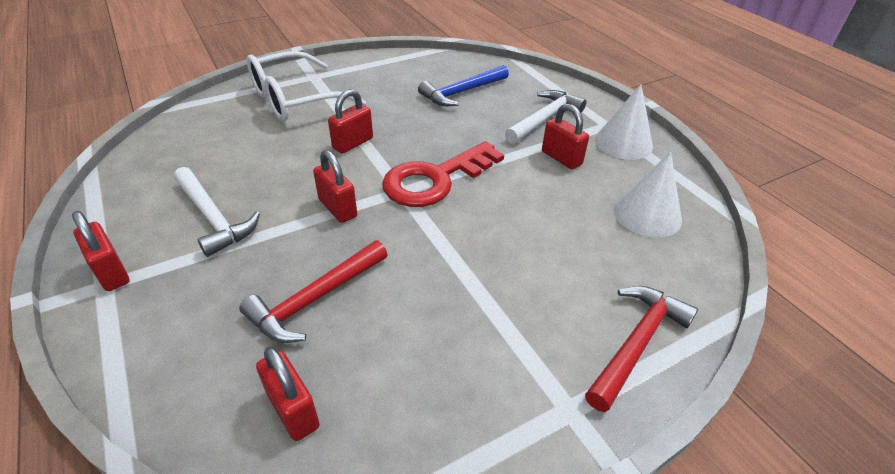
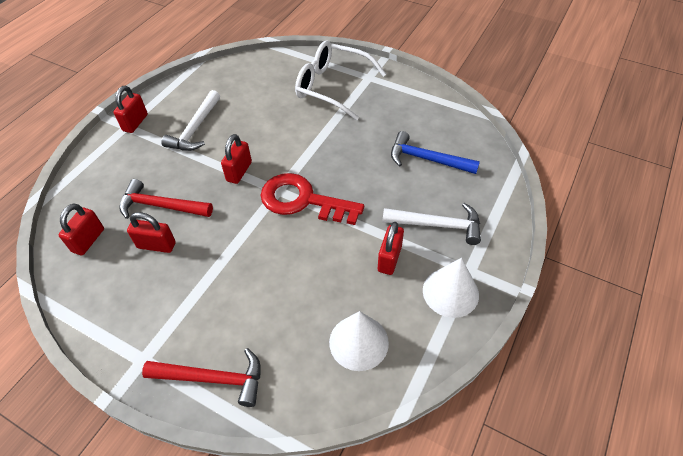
camera: 60 degrees right, 10 degrees up
(353, 143) = (308, 140): red padlock -> red padlock (156, 245)

